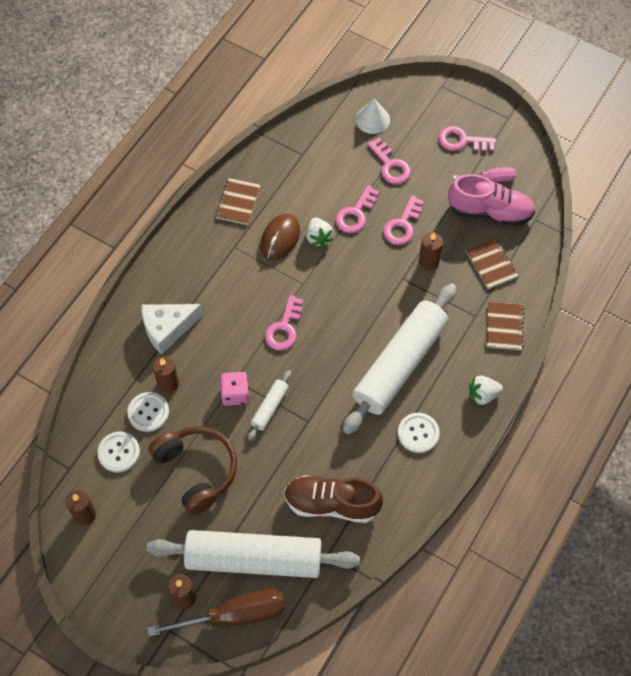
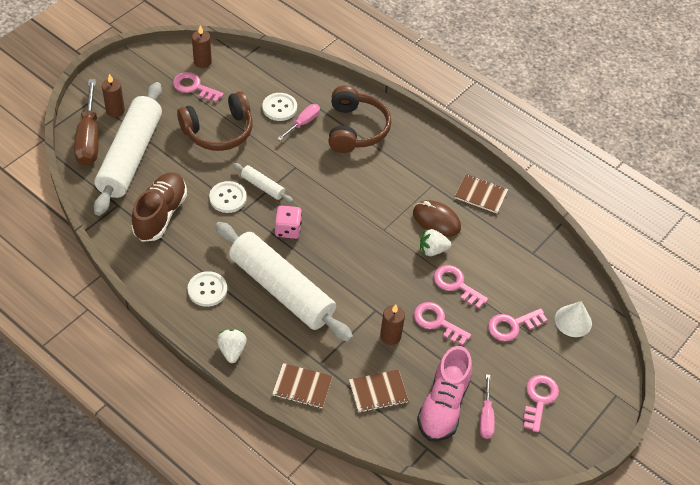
camera: 95 degrees right, 10 degrees down
(119, 452) = (249, 86): white button -> white button (228, 198)
(167, 329) = (355, 129): white cheese -> brown headphones
(168, 383) = (303, 123): brown candle -> pink screwdriver
(235, 394) = (281, 165): pink dice -> pink dice (288, 229)
(284, 328) = (339, 208): pink key -> pink key (194, 87)

